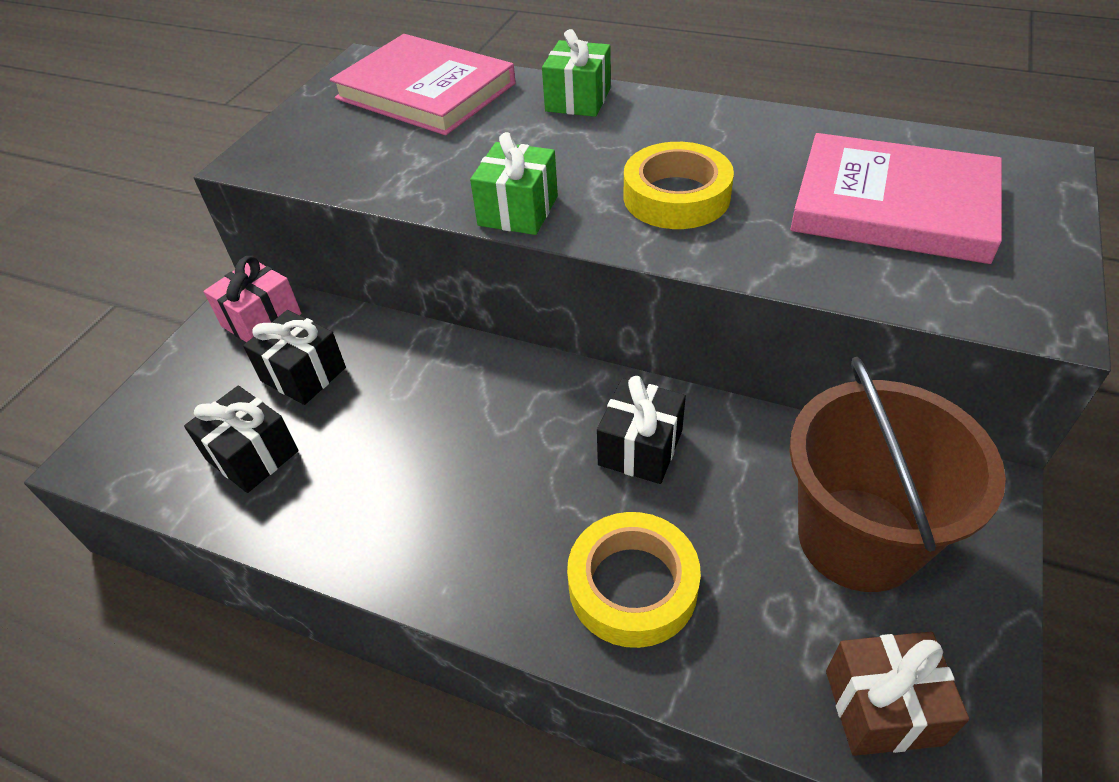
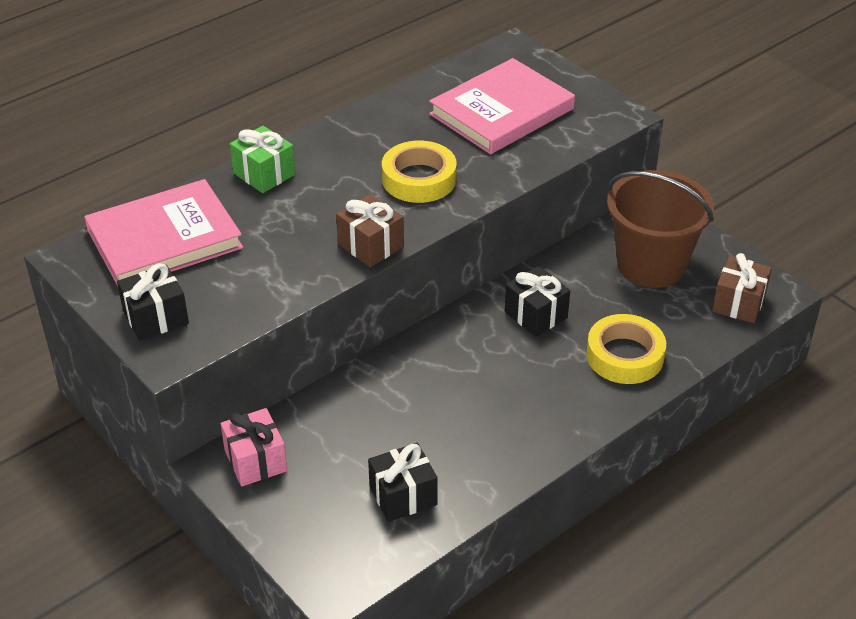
camera: 65 degrees left, 5 degrees down
(303, 374) = (341, 450): black gift -> black gift (156, 317)
(518, 211) = (370, 245): green gift -> brown gift

